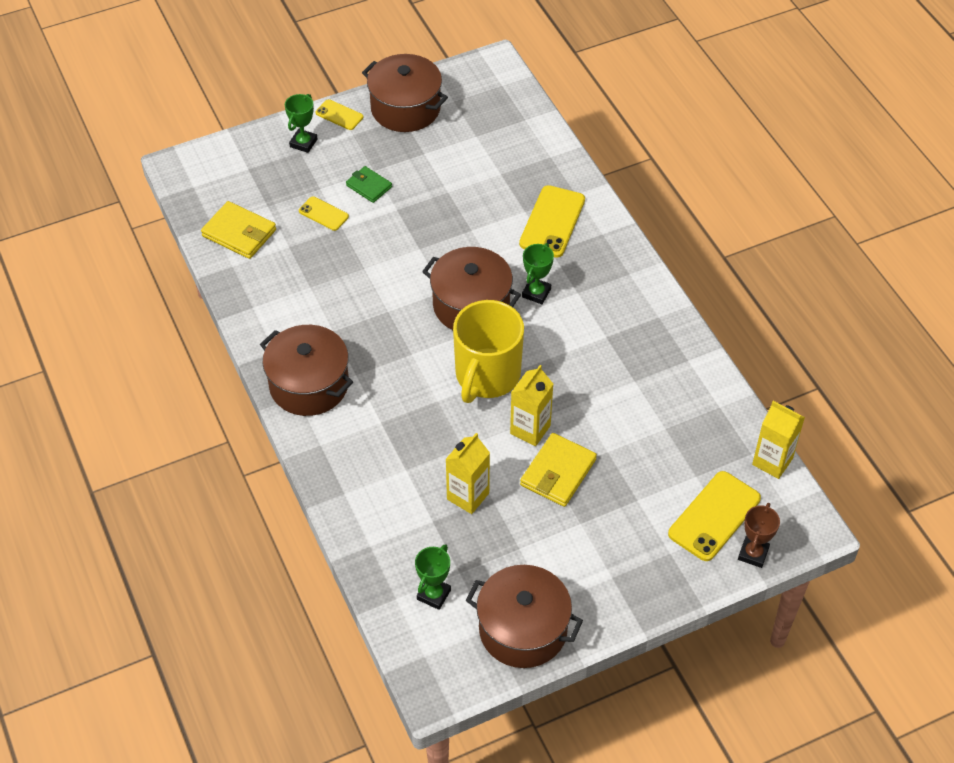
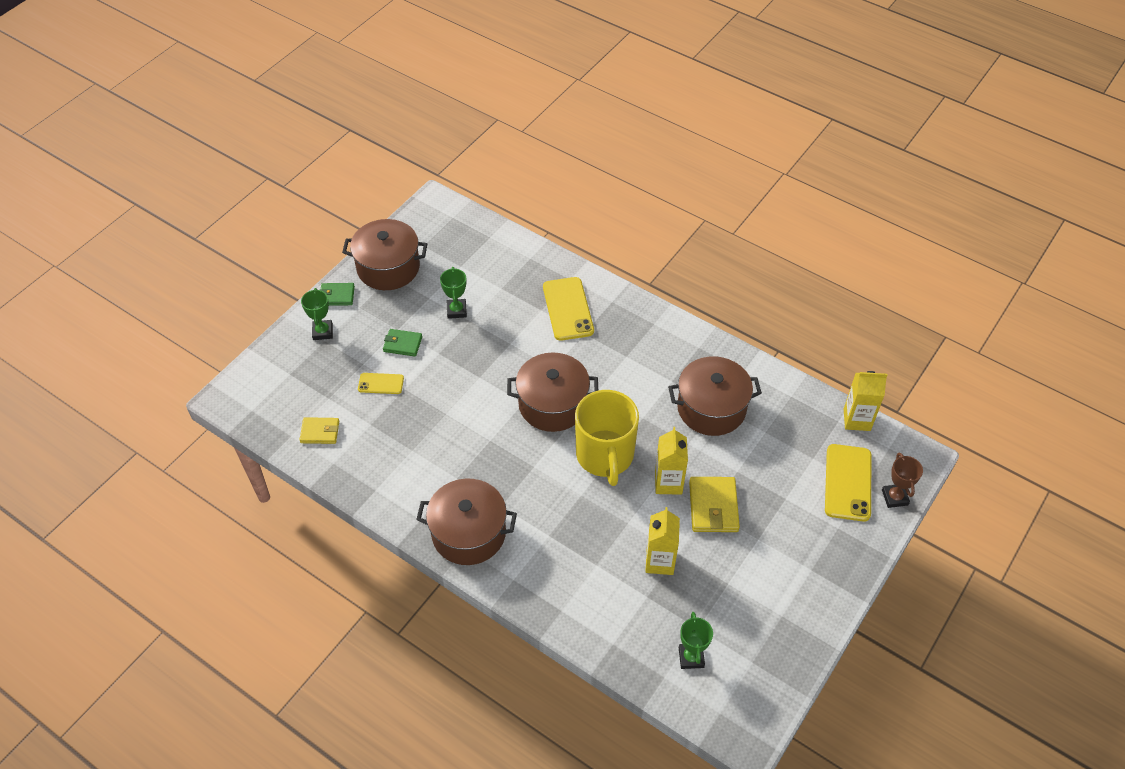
camera: 30 degrees left, 0 degrees up
(239, 233) = (320, 432): yellow wallet -> yellow wallet, size x0.64
(339, 115) = (337, 296): yellow phone -> green wallet
(523, 629) = (777, 648): brown pot -> brown pot (711, 408)
(536, 293) = (595, 371): green trophy -> green trophy (456, 310)

